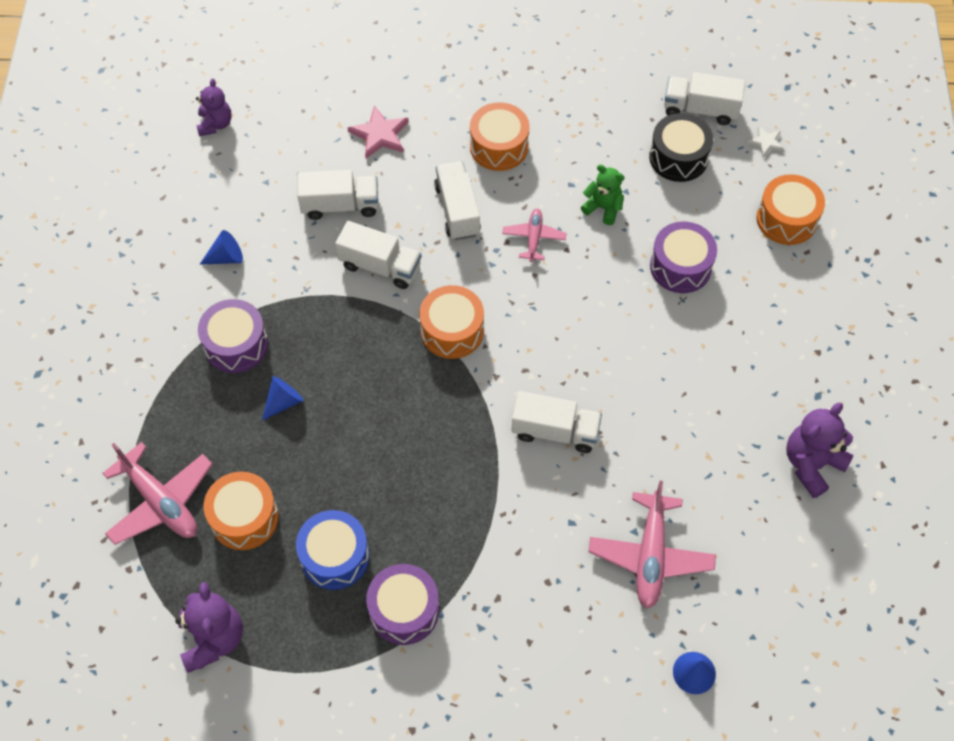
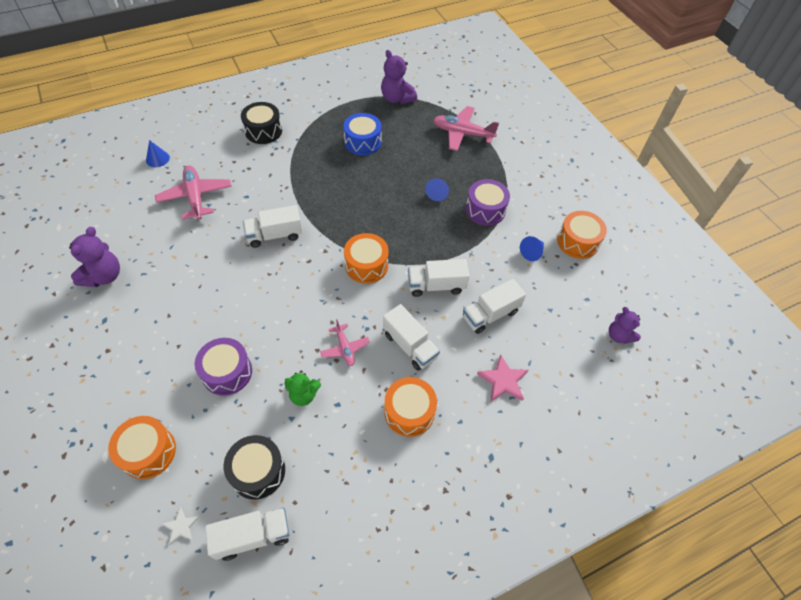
camera: 150 degrees right, 5 degrees down
(244, 518) = (417, 141): orange drum -> orange drum (577, 242)
(404, 610) = (316, 135): purple drum -> none
(491, 661) = (263, 131): none -> black drum

